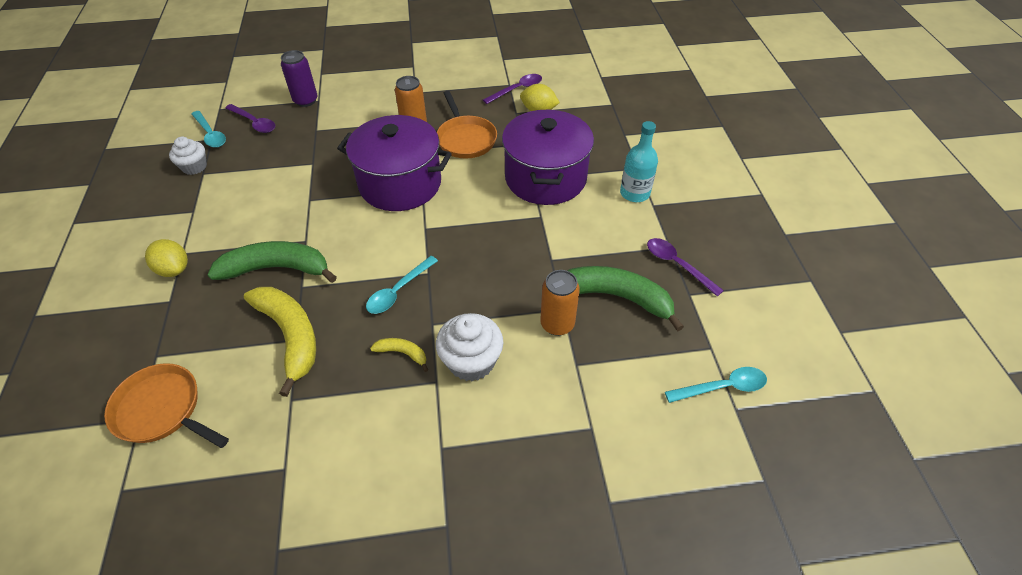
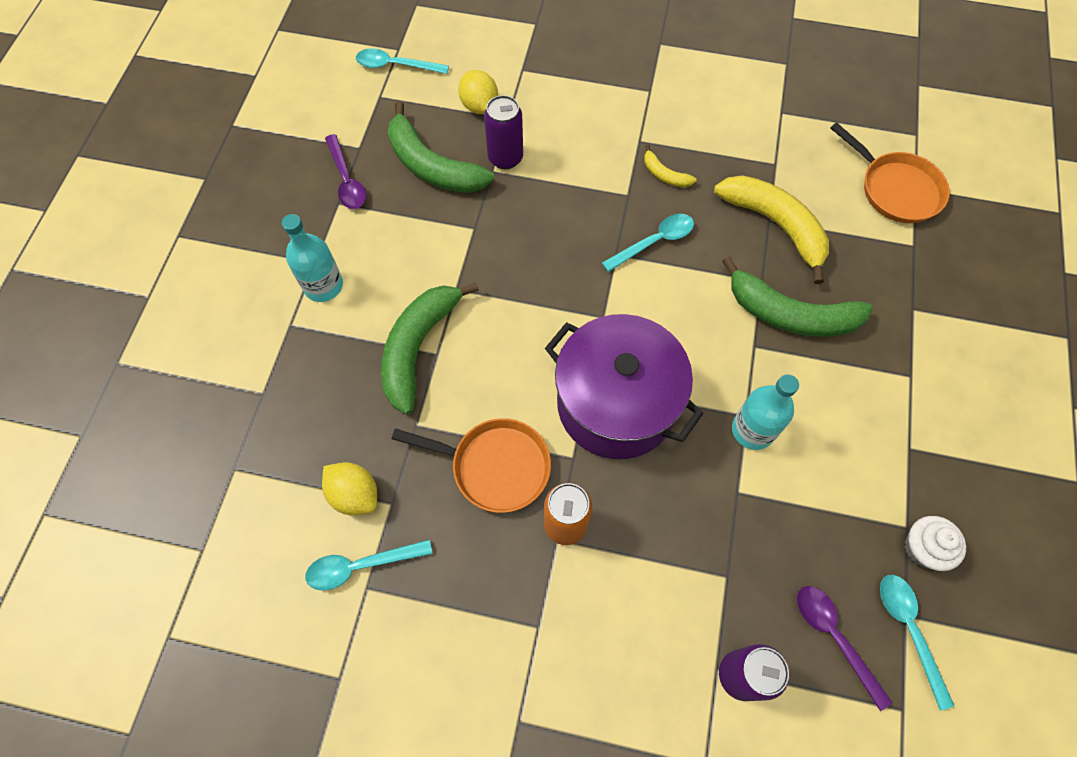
camera: 160 degrees left, 15 degrees up
(174, 269) = (916, 353): yellow lemon -> yellow lemon (479, 106)
(290, 336) = (775, 225): yellow banana -> yellow banana turned 150 degrees clockwise
(304, 194) = (752, 430): none -> turquoise bottle
(465, 139) = (495, 466): orange pan -> orange pan turned 105 degrees clockwise
(471, 361) = (601, 148): white cupcake -> none
(517, 90) = (361, 565): purple spoon -> turquoise spoon
(545, 178) = (418, 348): purple pot -> green banana
(557, 324) = (505, 158): orange can -> purple can

